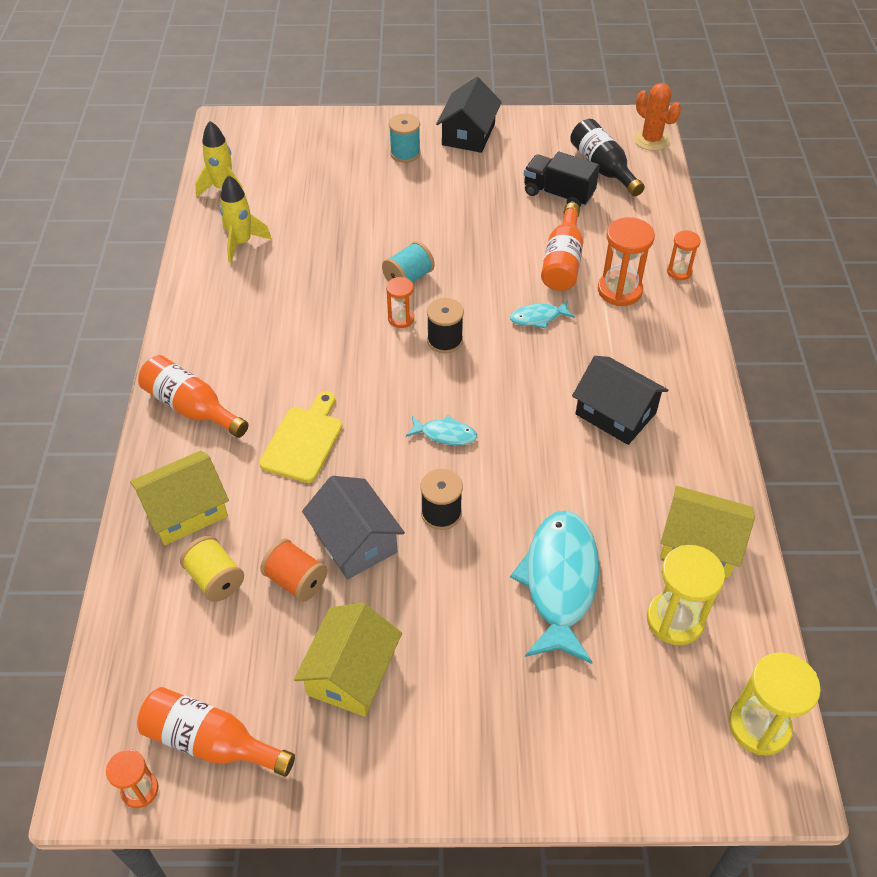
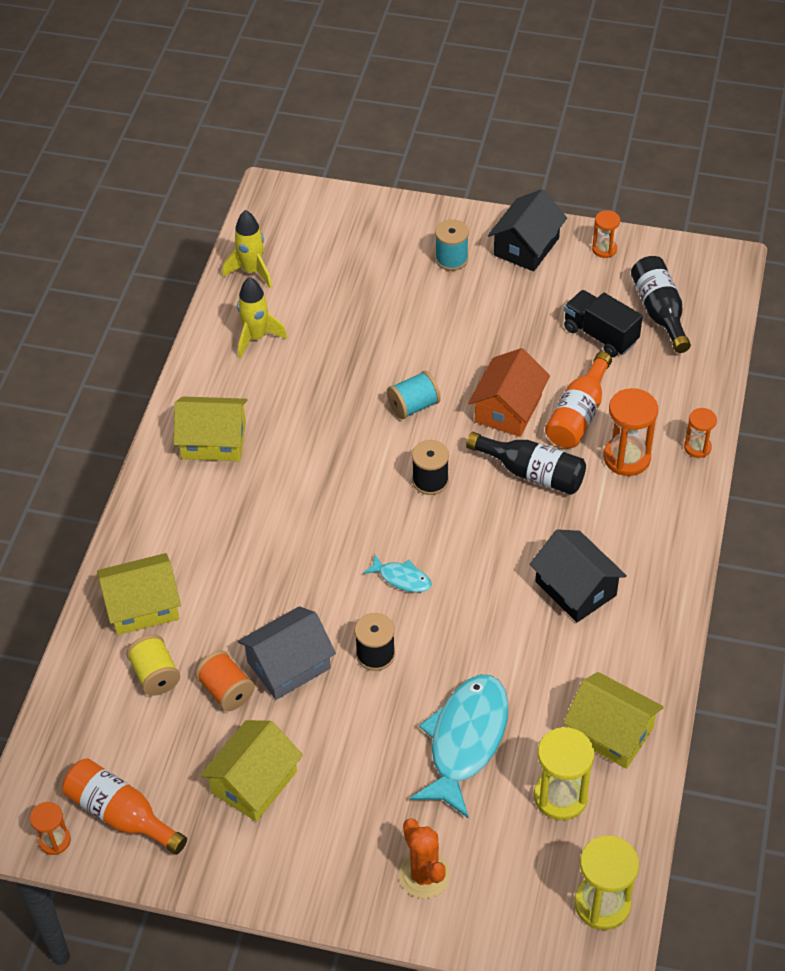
camera: 15 degrees right, 0 degrees up
(191, 407) = (169, 506): orange bottle -> none
(222, 339) = (213, 441): none -> yellow house
(304, 440) = (266, 559): yellow cutting board -> none
(355, 541) = (288, 665): grey house -> grey house turned 75 degrees clockwise
(401, 318) = (393, 449): orange hourglass -> orange hourglass (604, 249)
(497, 266) = (508, 409): none -> orange house
(538, 318) = (532, 473): turquoise fish -> black bottle
(651, 140) = (726, 285): orange cactus -> orange cactus (424, 875)

